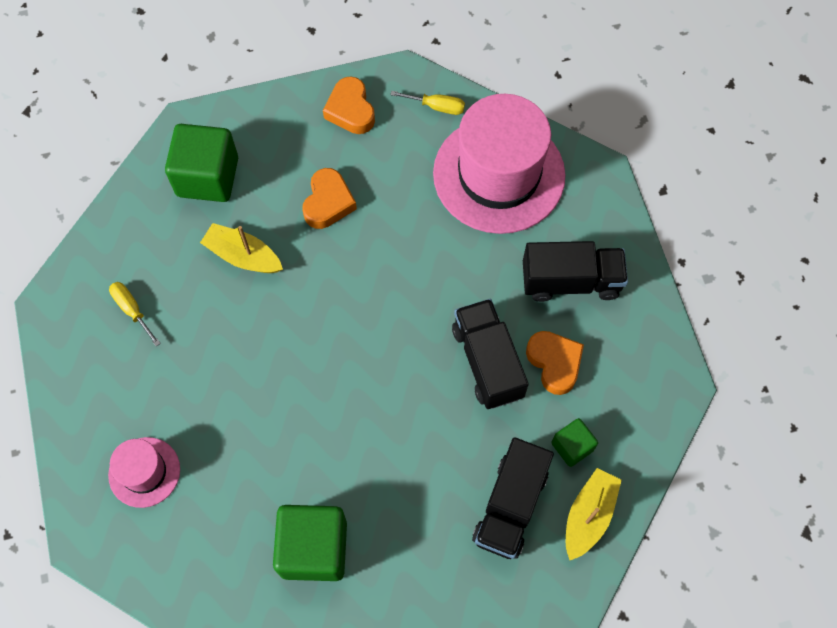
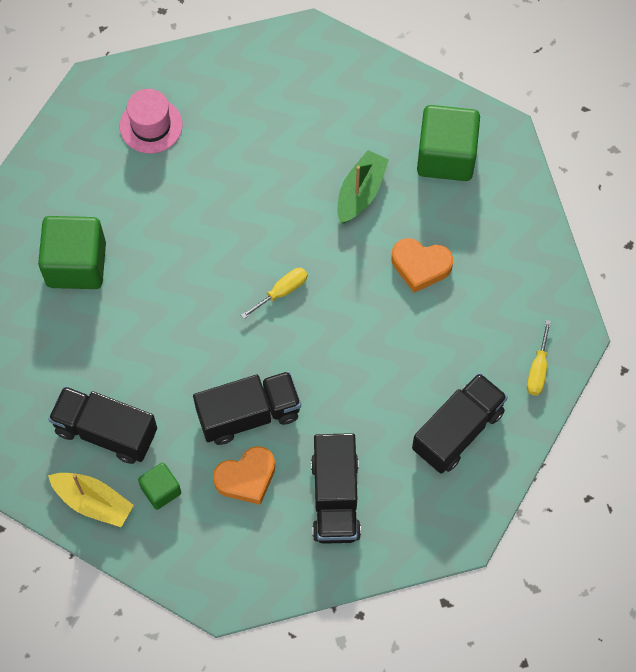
camera: 90 degrees right, 0 degrees up
(132, 310) = (304, 103): yellow screwdriver -> yellow screwdriver (282, 291)
(243, 256) = (360, 192): yellow boat -> green boat
(350, 110) = (529, 285): orange heart -> none
(499, 174) = (457, 430): pink hat -> black truck

